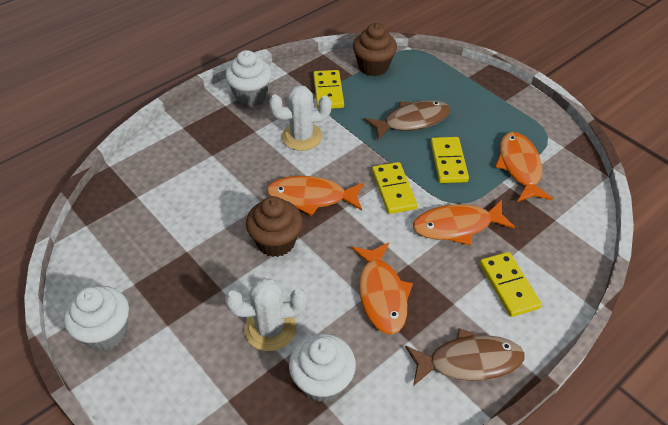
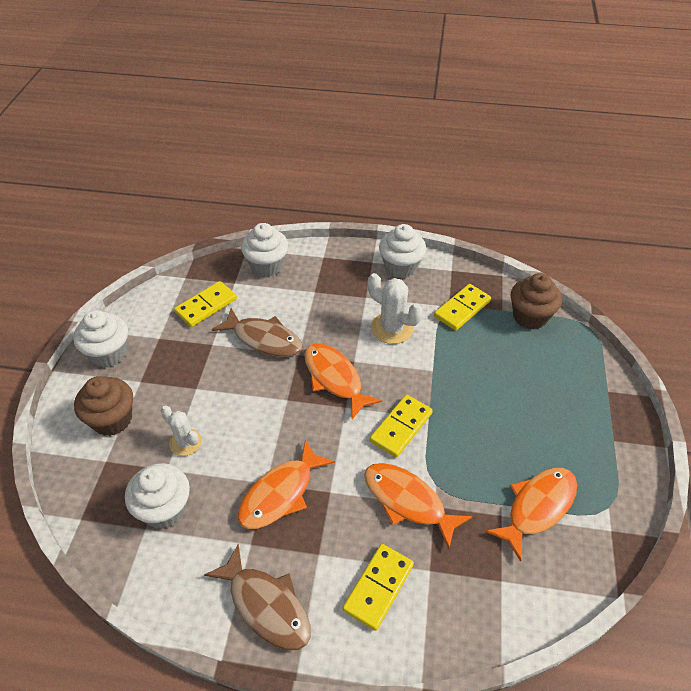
camera: 50 degrees right, 0 degrees up
(146, 165) = (267, 266): none -> white cupcake
(270, 329) = (185, 442): white cactus -> white cactus, size x0.66
(276, 242) = (269, 388): brown cupcake -> brown cupcake (112, 420)
(412, 121) = (497, 387): brown fish -> brown fish (264, 339)
(448, 162) = (478, 446): yellow domino -> yellow domino (206, 306)

